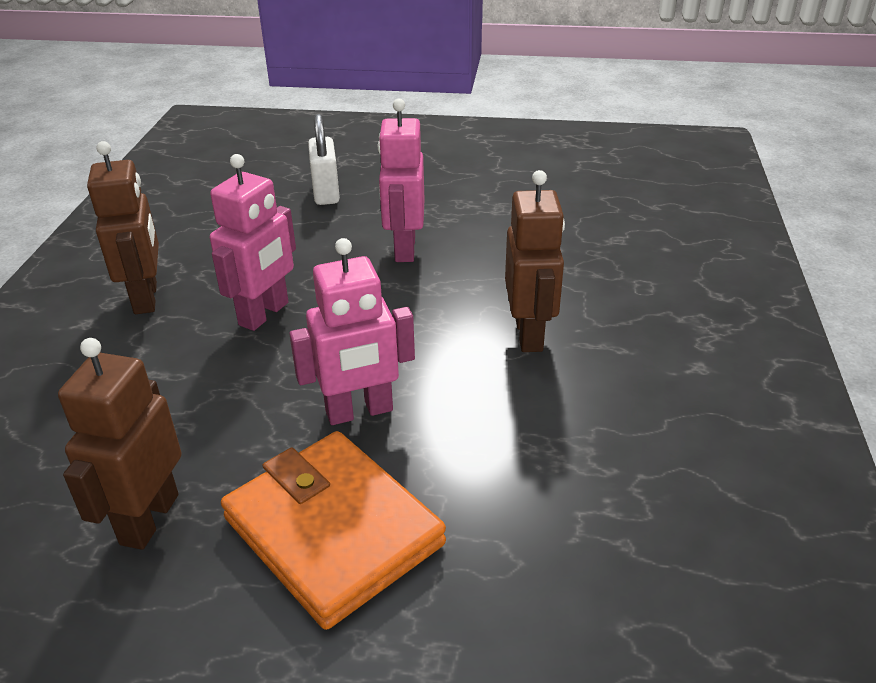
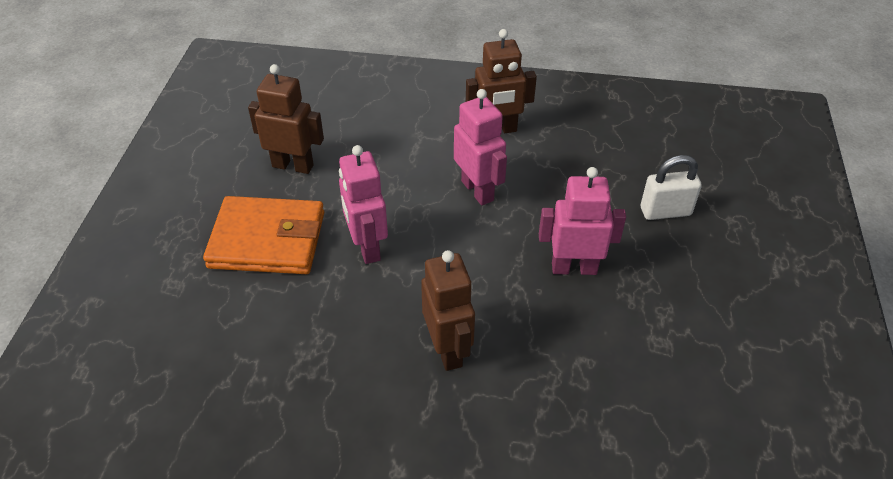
camera: 90 degrees right, 10 degrees up
(264, 314) = (477, 190): pink robot -> pink robot turned 150 degrees counterclockwise
(333, 531) = (267, 240): orange wallet -> orange wallet turned 45 degrees clockwise
(529, 334) = (448, 349): brown robot -> brown robot turned 105 degrees counterclockwise

